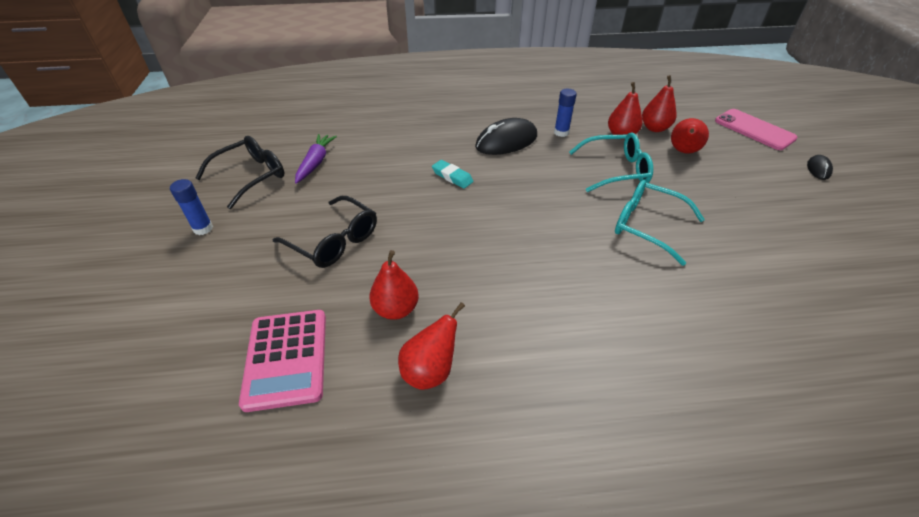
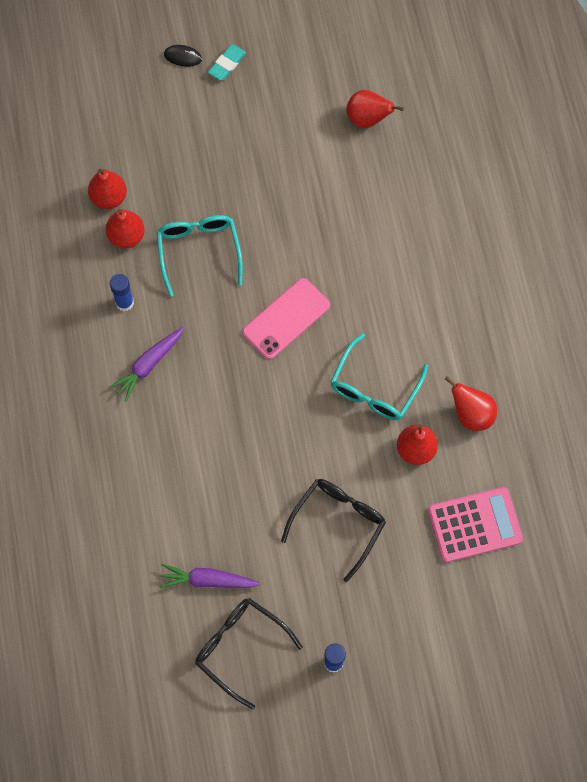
camera: 95 degrees left, 25 degrees up
(452, 177) = (224, 421): turquoise eraser -> turquoise eraser (227, 64)
(506, 141) = (148, 365): black mouse -> purple carrot
(647, 226) = (289, 236): turquoise glasses -> turquoise glasses (374, 388)
(683, 151) = (158, 177): red pear -> red pear (368, 119)
(754, 129) = (106, 93): pink phone -> pink phone (286, 318)

